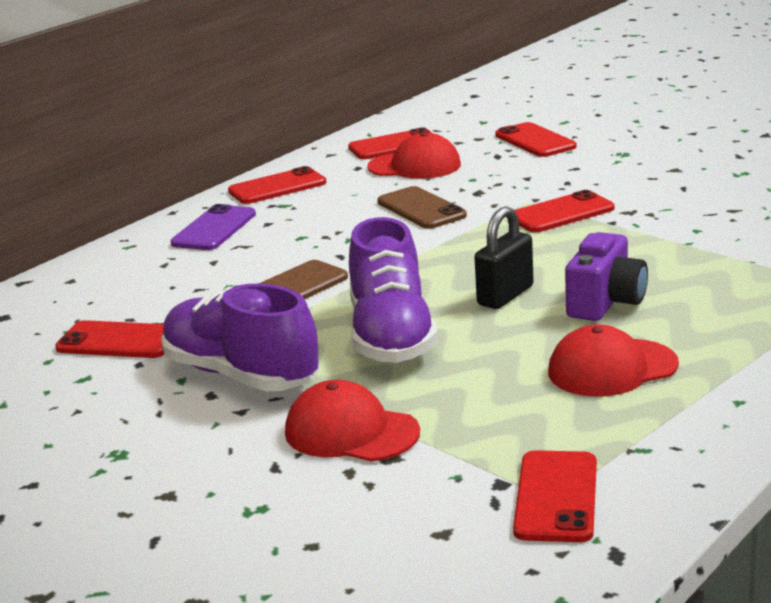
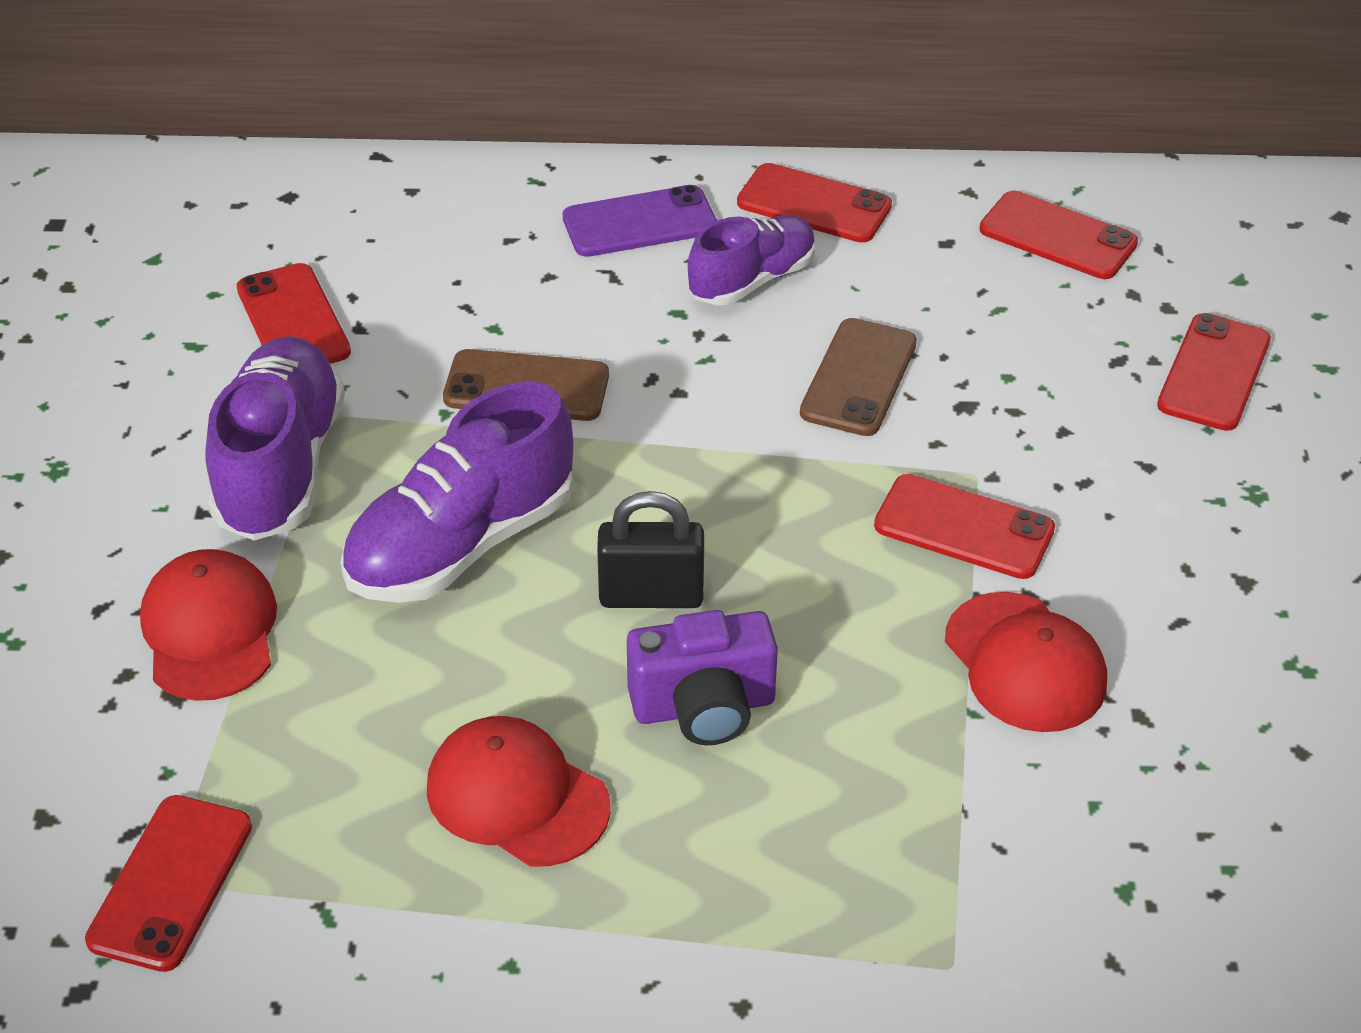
camera: 50 degrees right, 20 degrees up
(308, 214) = (752, 280): none -> purple shoe
(414, 166) = (1001, 295): red cap -> red cap (1025, 663)
(556, 497) = (170, 883): red phone -> red phone turned 45 degrees counterclockwise

